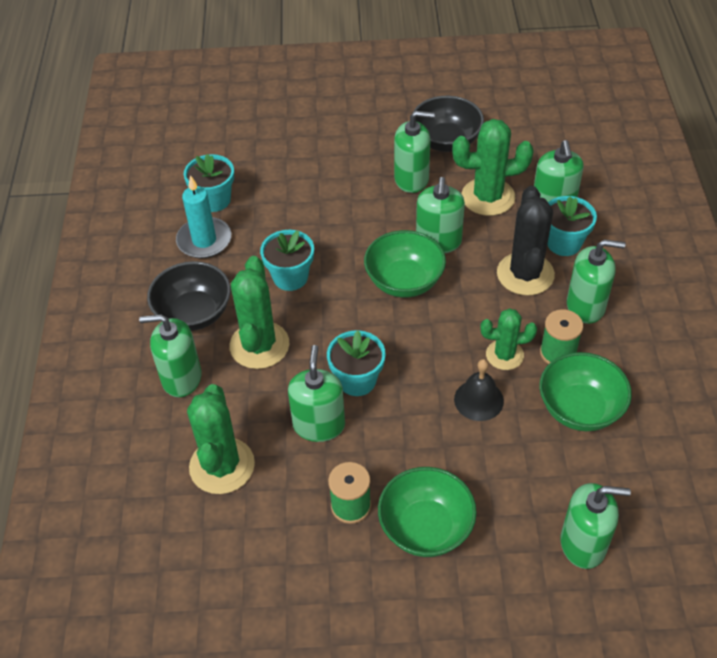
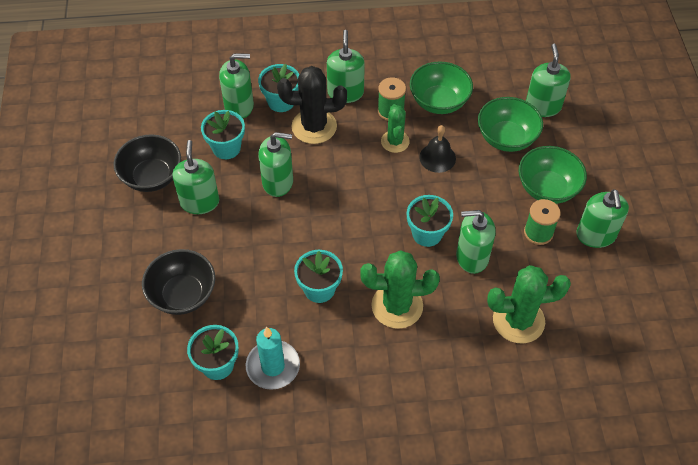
camera: 95 degrees left, 5 degrees up
(181, 378) = (436, 363): green soap dispenser -> green soap dispenser (595, 235)
(194, 313) = (364, 363): black bowl -> black bowl (183, 294)
(404, 281) = (323, 205): green bowl -> green bowl (506, 138)
(488, 197) = (226, 148): green cactus -> turquoise flower pot

